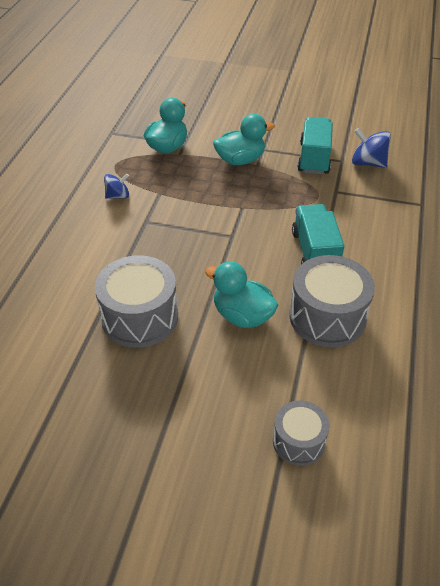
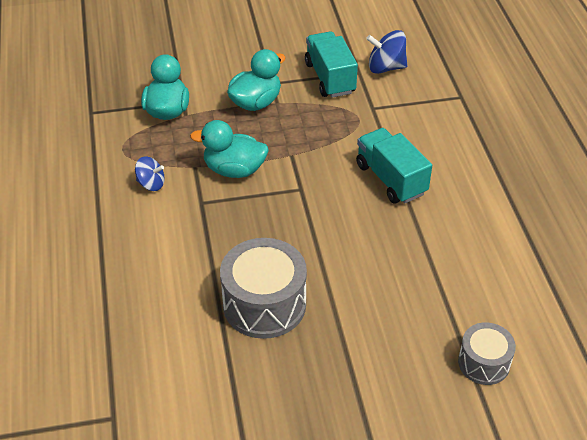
camera: 25 degrees left, 0 degrees up
(118, 196) = (151, 184): blue spinning top -> blue spinning top turned 60 degrees clockwise
(242, 316) = (362, 266): turquoise duck -> turquoise duck (234, 170)
(327, 317) = (440, 239): grey drum -> none

